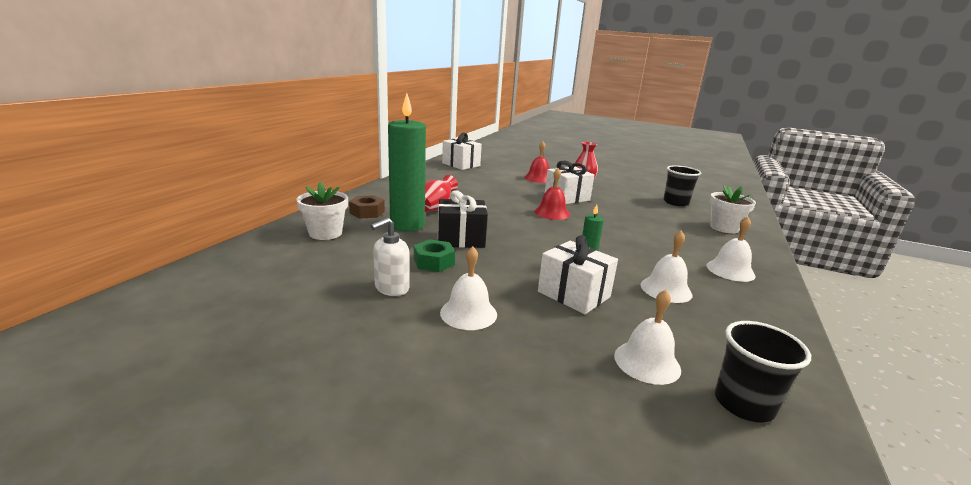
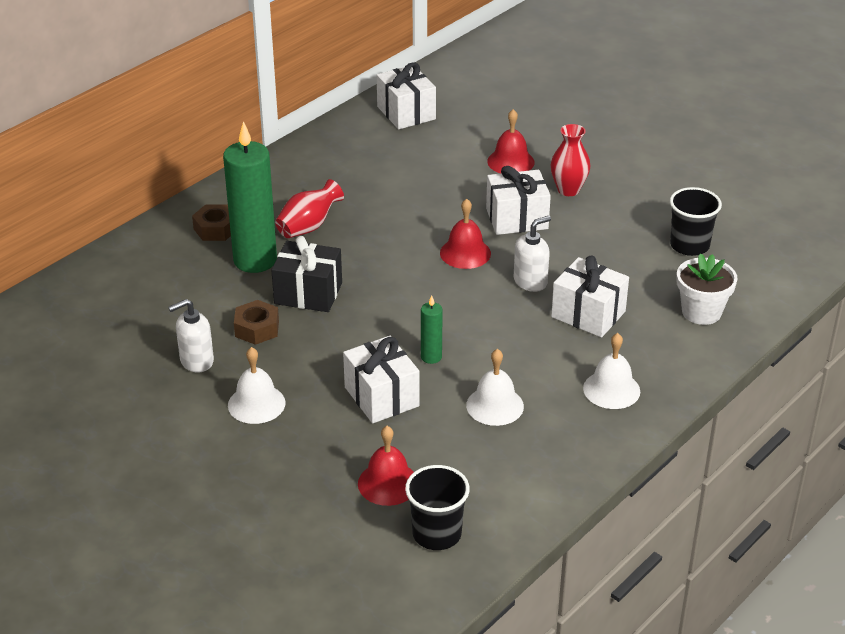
camera: 20 degrees right, 15 degrees up
(325, 233) = (155, 265): white flower pot -> none
(434, 262) = (257, 328): green nut -> brown nut
(607, 222) = (530, 281): none -> white soap dispenser
(647, 362) = (388, 483): white bell -> red bell
(662, 234) = (588, 314): none -> white gift

